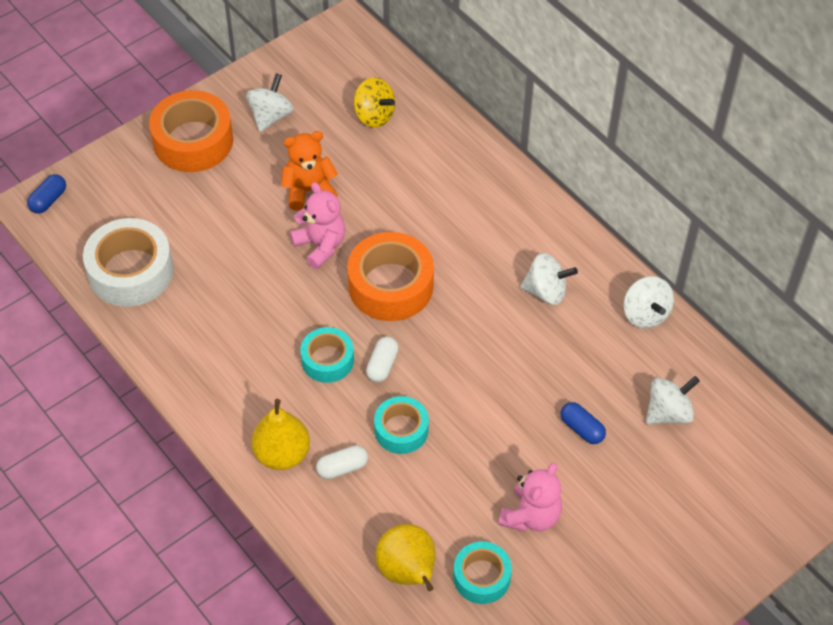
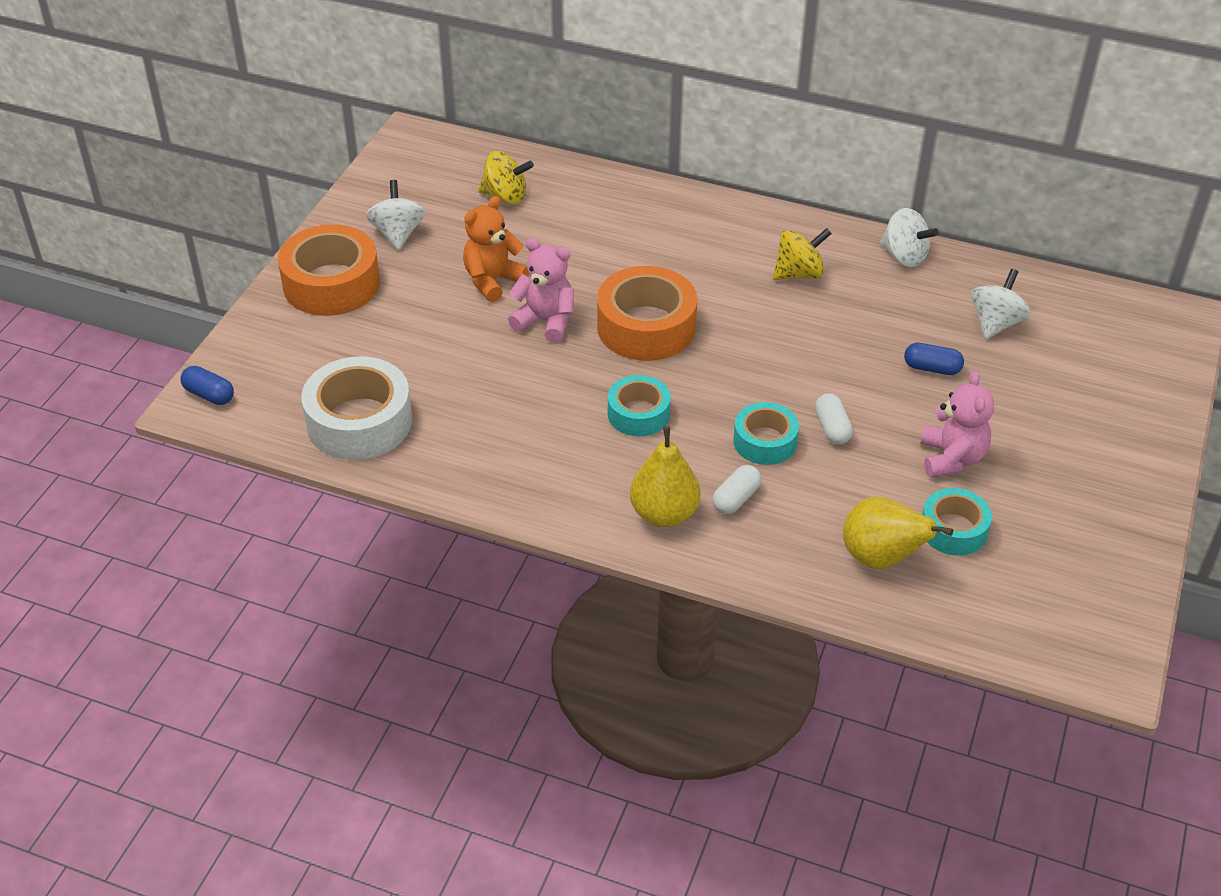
camera: 30 degrees left, 10 degrees down
(48, 200) = (209, 395): blue capsule -> blue capsule turned 60 degrees counterclockwise
(382, 365) = (697, 395): white capsule -> white capsule (832, 428)
(546, 291) = (799, 274): white spinning top -> yellow spinning top

